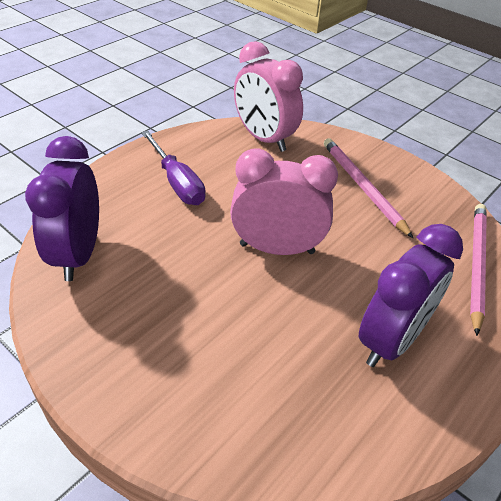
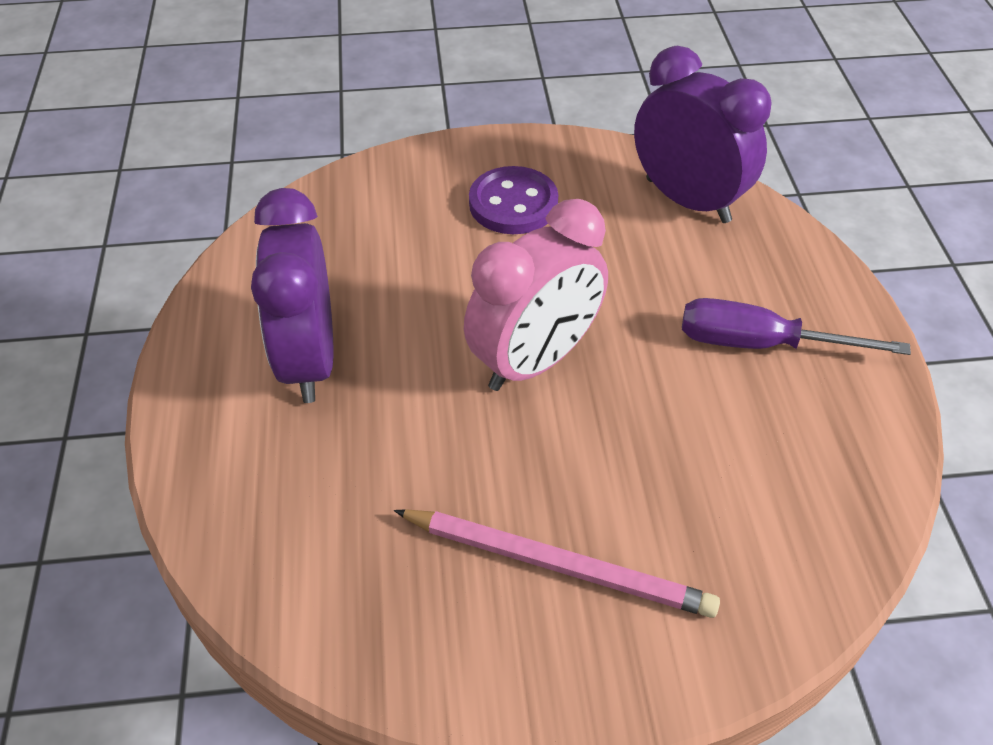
camera: 135 degrees right, 5 degrees up
(159, 336) = (513, 204): none -> purple button
(264, 139) = (807, 528): pink clock -> none
(476, 265) = (279, 554): pink pencil -> none

